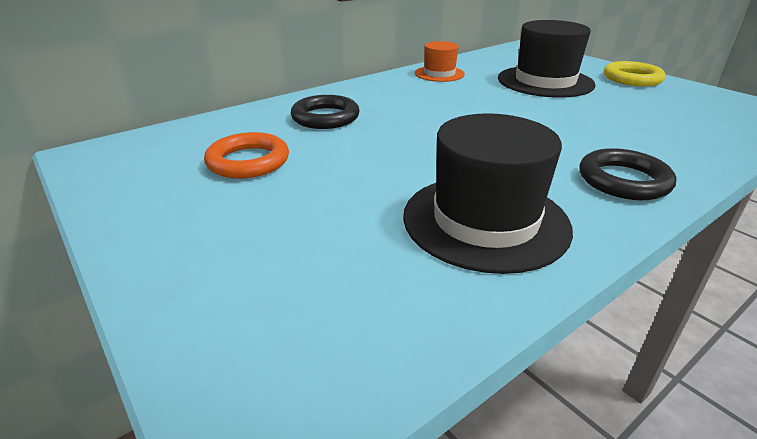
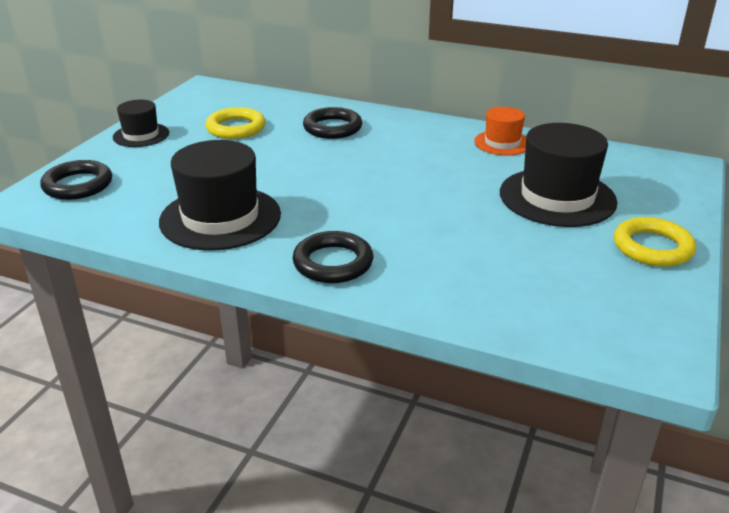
camera: 60 degrees right, 0 degrees up
(160, 231) = (141, 135): none -> black hat
(248, 161) = (236, 128): orange ring -> yellow ring
(262, 332) = (78, 185): none -> black ring

